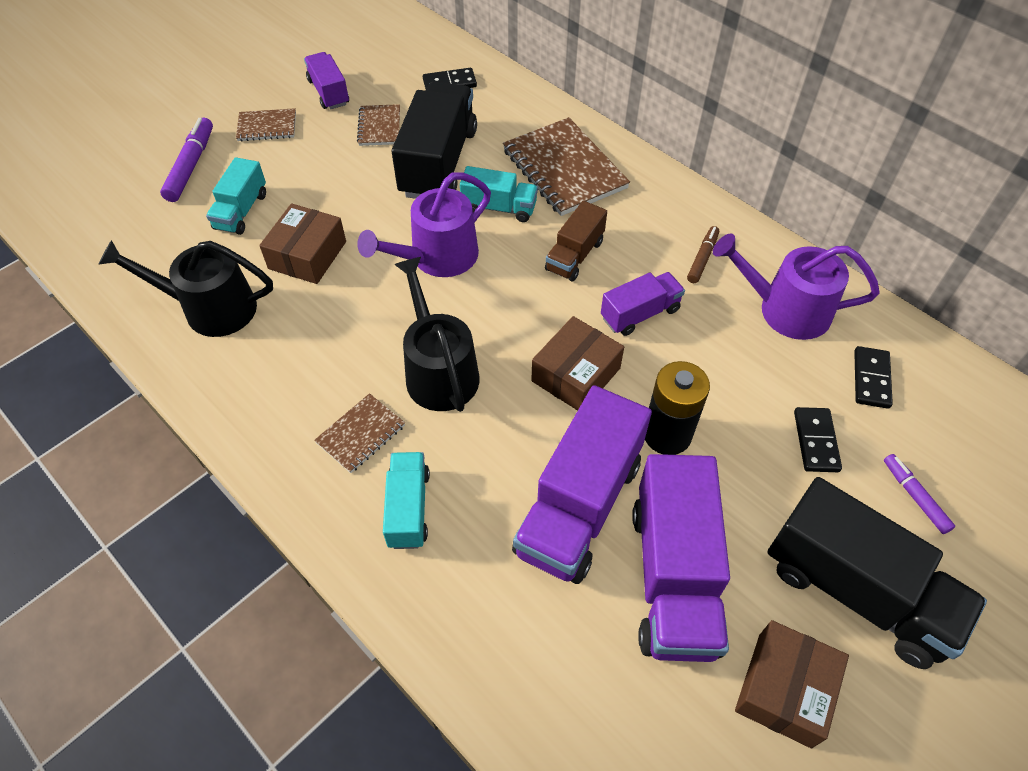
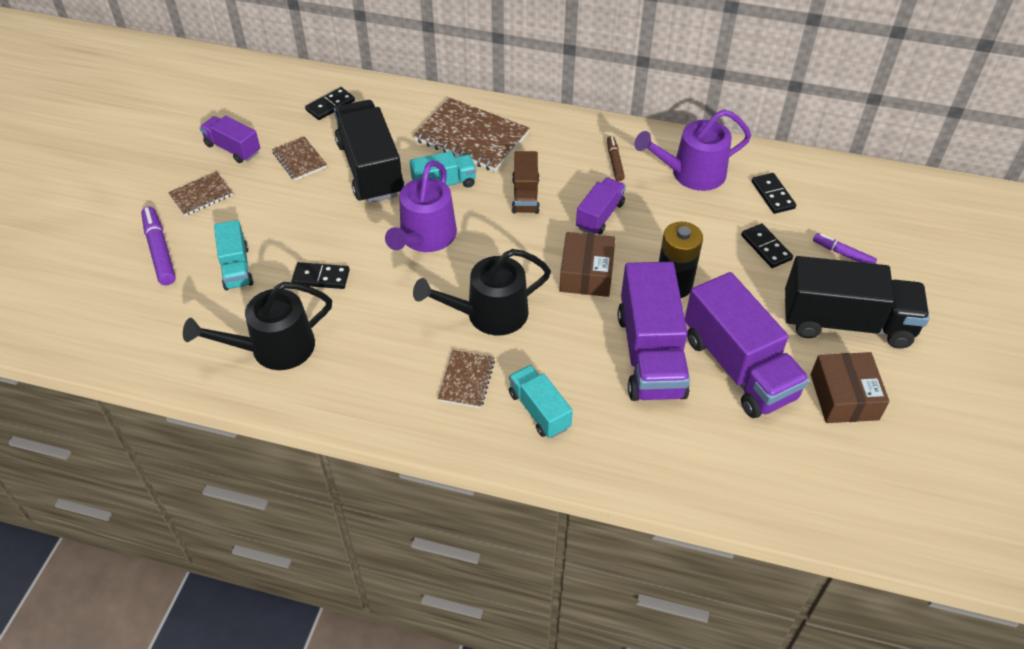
camera: 30 degrees left, 5 degrees down
(307, 255) = (321, 277): brown box -> black domino
(439, 371) = (489, 314): black watering can -> black watering can turned 60 degrees counterclockwise

